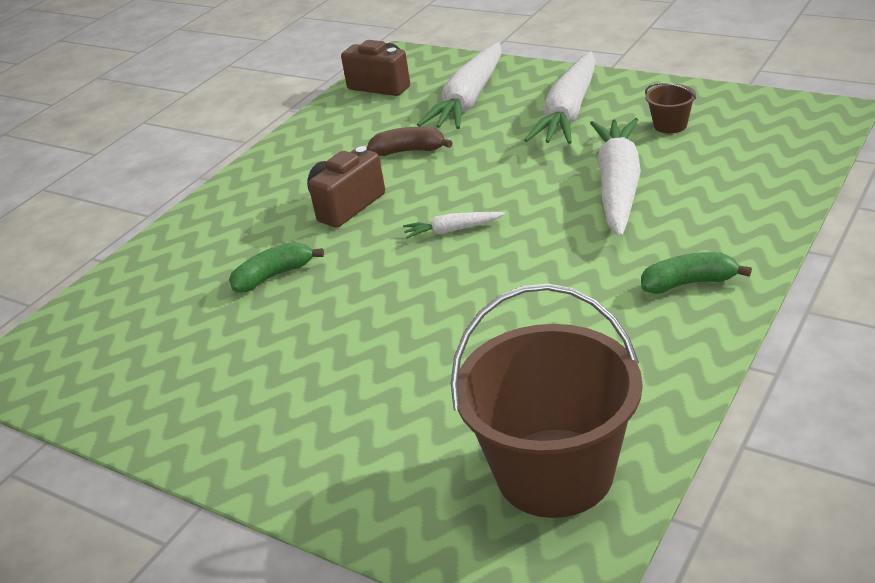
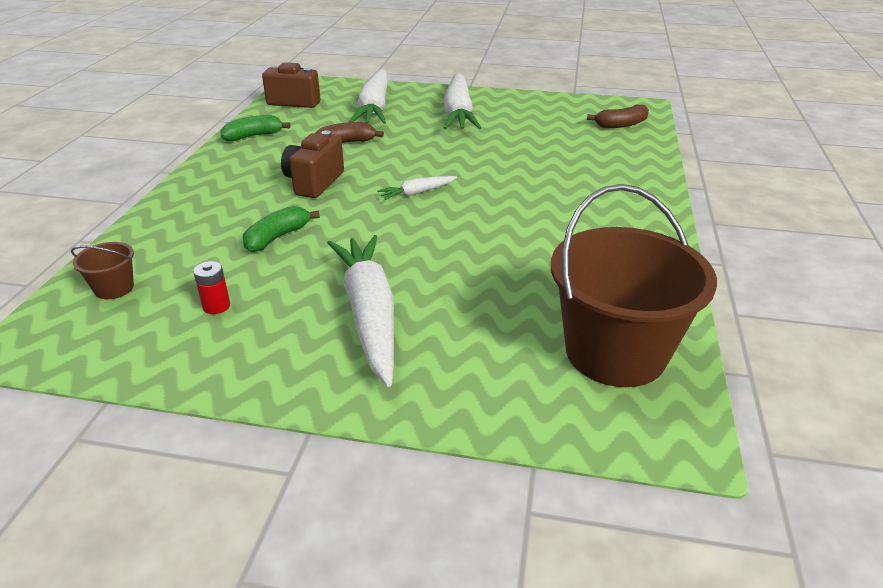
camera: 25 degrees left, 0 degrees up
(179, 353) = (216, 306): none -> red battery
(618, 187) = (528, 156): white carrot -> white carrot (369, 315)
(670, 125) = (538, 118): brown bucket -> brown bucket (114, 288)
(689, 283) = (623, 212): green banana -> green banana (253, 136)
(779, 143) = (621, 125): none -> brown banana

